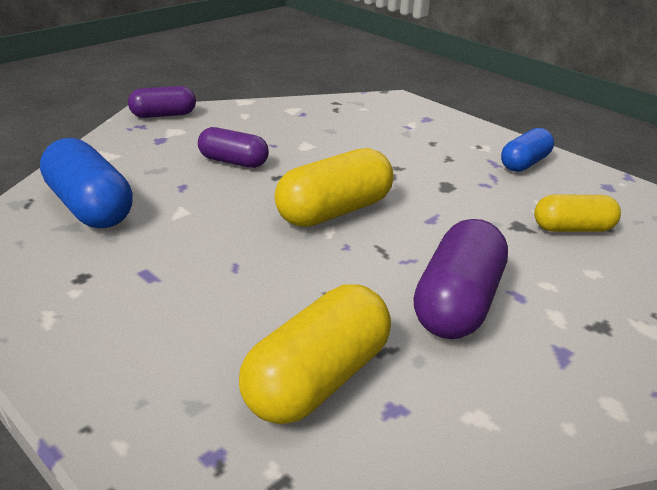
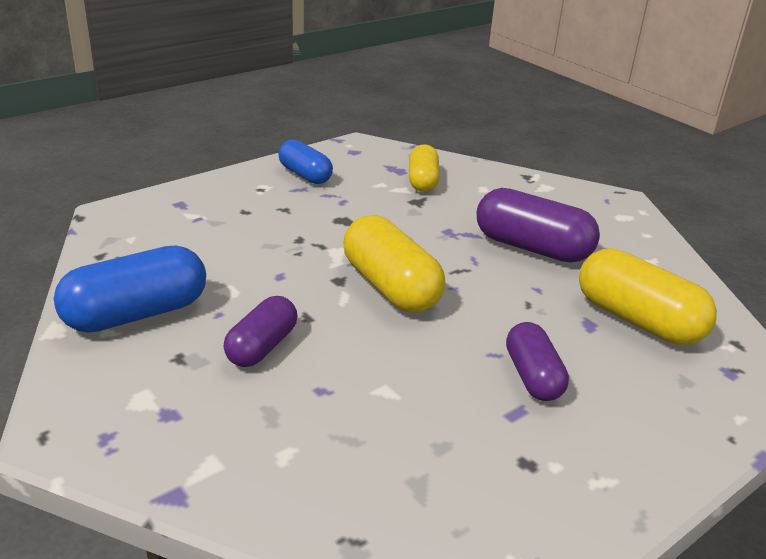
camera: 85 degrees left, 0 degrees up
(89, 207) = (371, 471): blue capsule -> blue capsule (136, 314)
(163, 115) = (73, 412): purple capsule -> purple capsule (532, 377)

